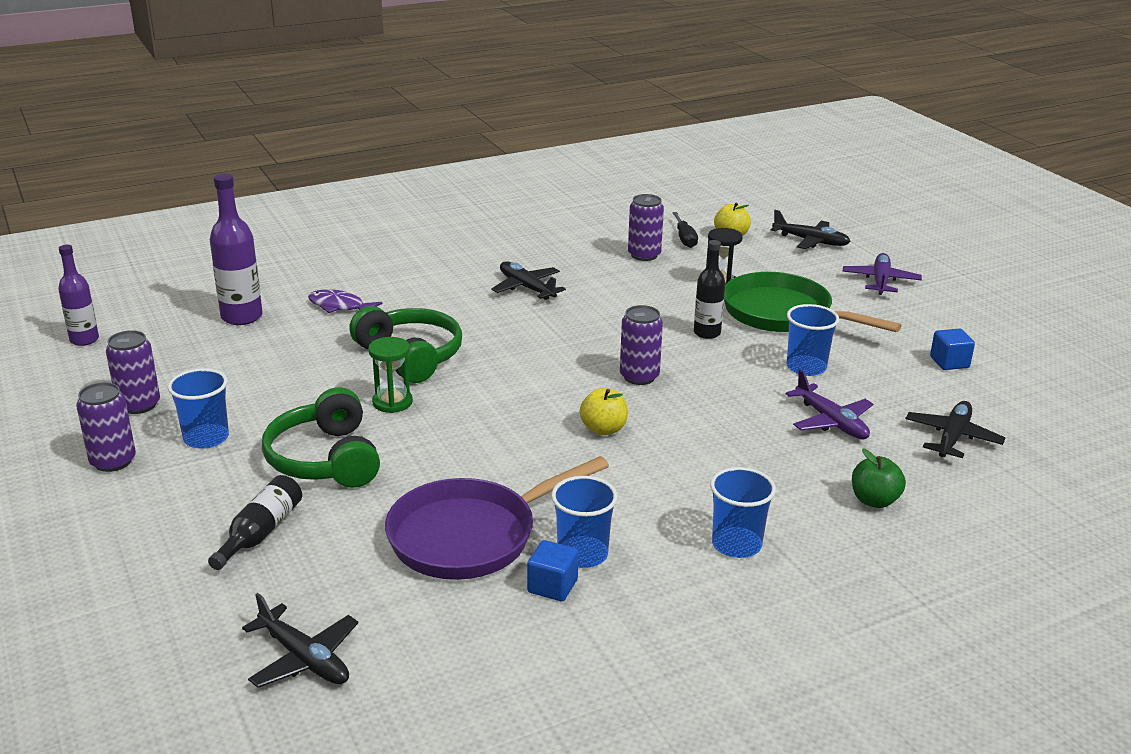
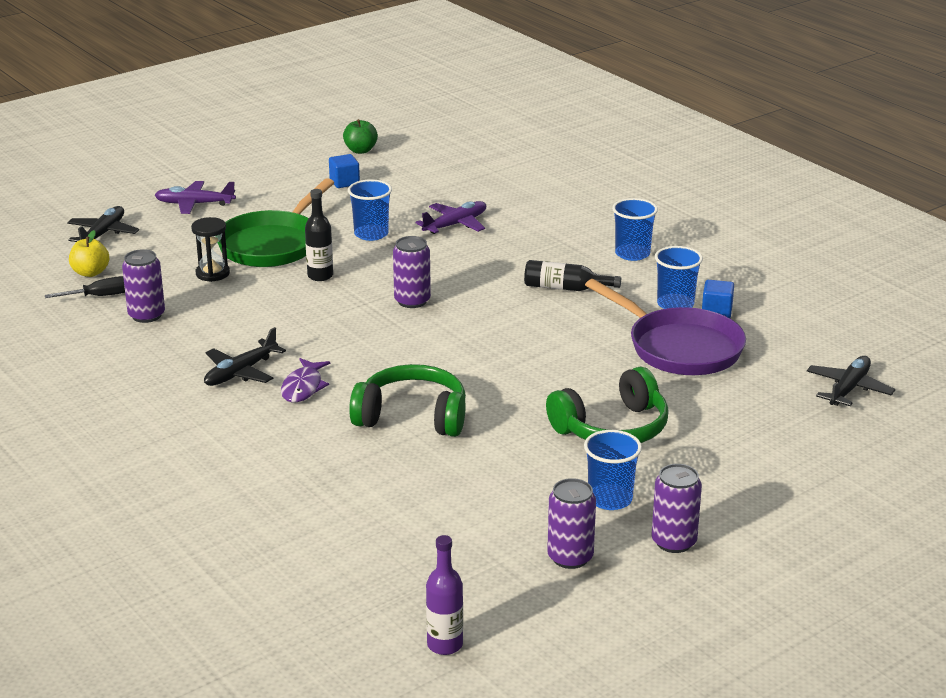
camera: 100 degrees left, 0 degrees up
(241, 317) = (354, 541): purple bottle -> none
(260, 532) = (729, 437): black bottle -> black bottle (565, 288)
(339, 306) = (311, 480): purple fish -> purple fish (303, 387)
(392, 402) = (504, 412): green hourglass -> none
(410, 356) = (412, 417): green headphones -> green headphones turned 60 degrees clockwise
(603, 429) = (506, 310): yellow apple -> none
(874, 501) = (555, 211): green apple -> green apple (360, 150)
(952, 438) = (460, 185): black plane -> none

